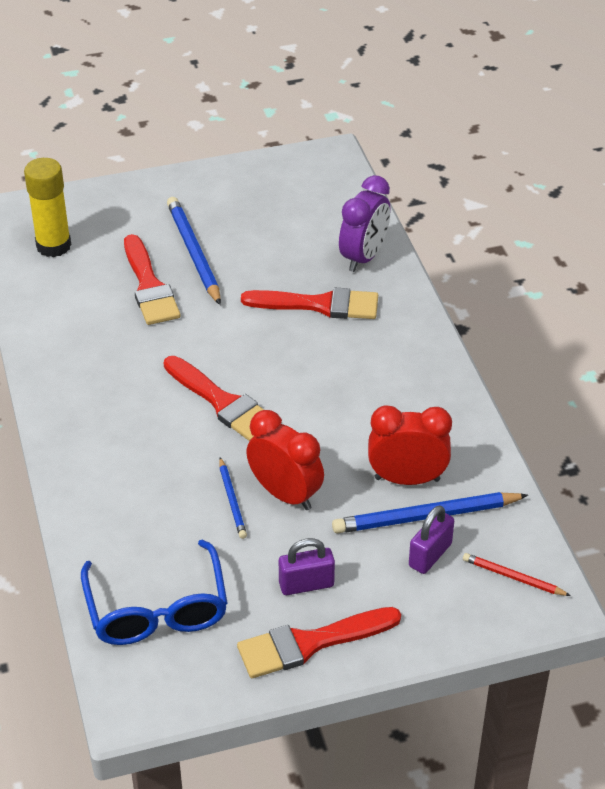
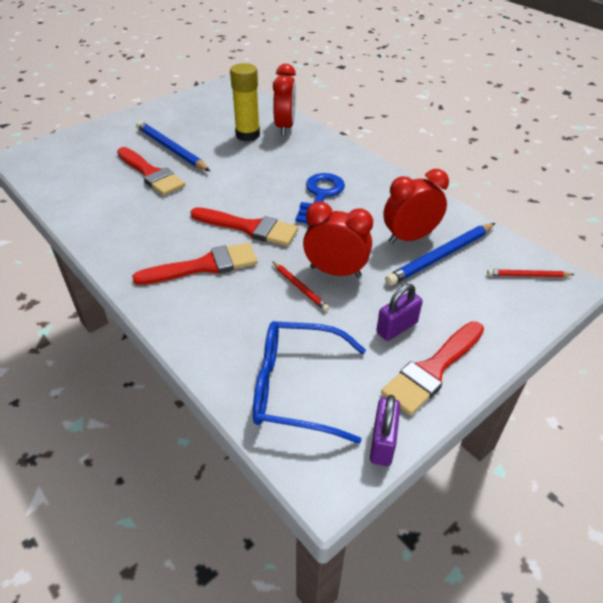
camera: 25 degrees left, 0 degrees up
(53, 246) = (65, 167): yellow glue stick -> yellow glue stick (247, 135)
(157, 610) = (296, 388): blue glasses -> blue glasses turned 135 degrees clockwise
(232, 500) = (300, 287): blue pencil -> red pencil
(319, 305) = (275, 157): red brush -> red brush (204, 266)
(338, 383) = (320, 195): none -> blue key
(364, 257) = (285, 127): purple clock -> red clock
(430, 555) = (464, 279): purple padlock -> purple padlock (382, 442)

